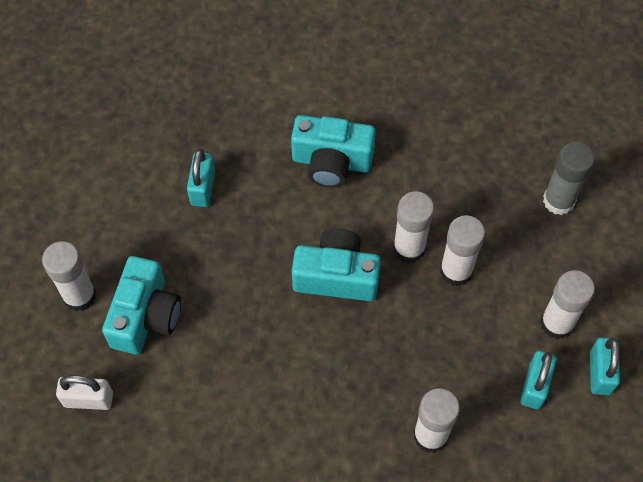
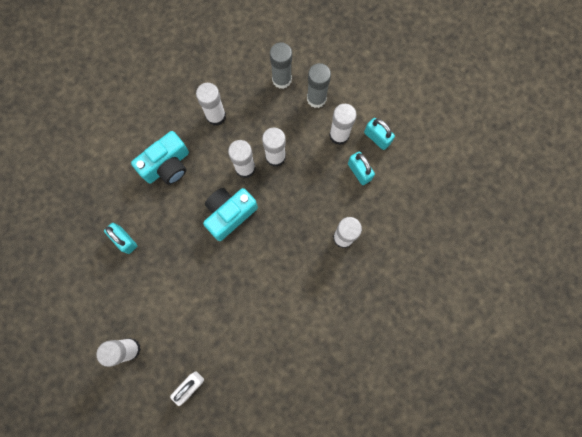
camera: 50 degrees left, 15 degrees up
(145, 316) = (170, 324): turquoise camera -> none
(440, 165) = (216, 116): none -> white glue stick
(576, 259) = (316, 98): none -> grey glue stick

